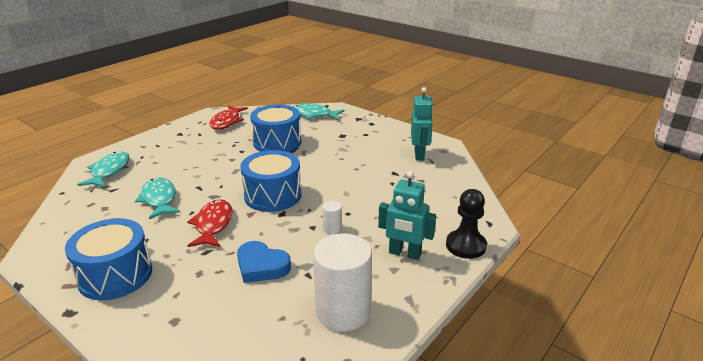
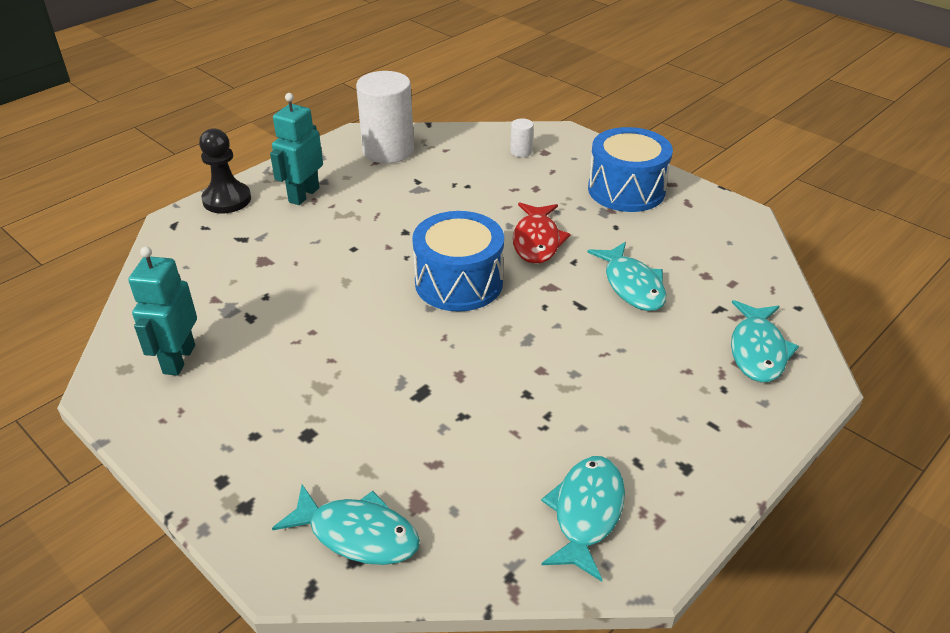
camera: 175 degrees left, 10 degrees up
(227, 122) = (586, 513): red fish -> turquoise fish
(261, 266) = (468, 190): blue heart -> none
(277, 142) = (454, 417): blue drum -> none
(332, 228) = (380, 228): white cylinder -> white cylinder (521, 152)
(404, 254) = (303, 195): turquoise robot -> turquoise robot turned 90 degrees counterclockwise

